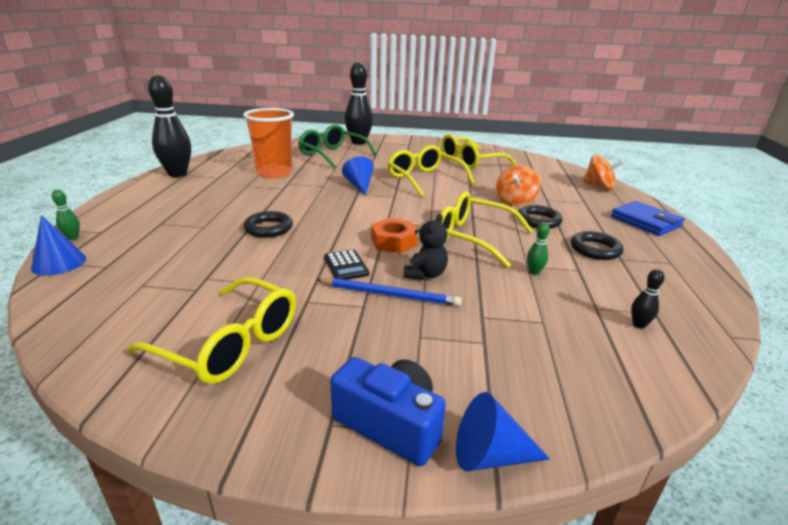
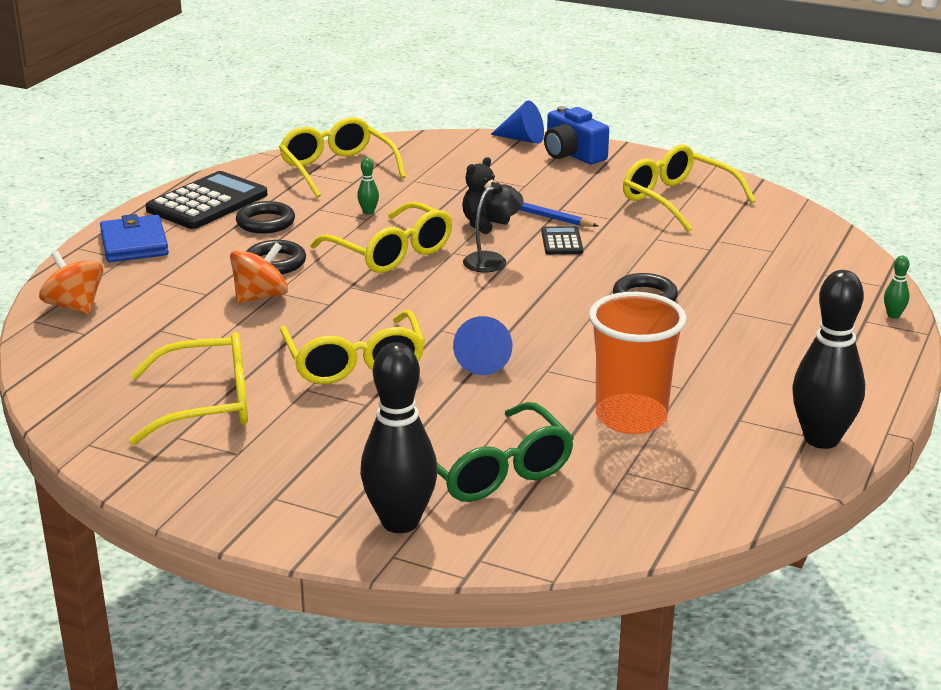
camera: 160 degrees left, 0 degrees up
(59, 263) = (878, 284): blue cone -> none
(393, 242) = (492, 260): orange nut -> black lamp
(638, 325) = (337, 169): black bowling pin -> yellow glasses
(670, 261) = (207, 202): none -> black calculator

